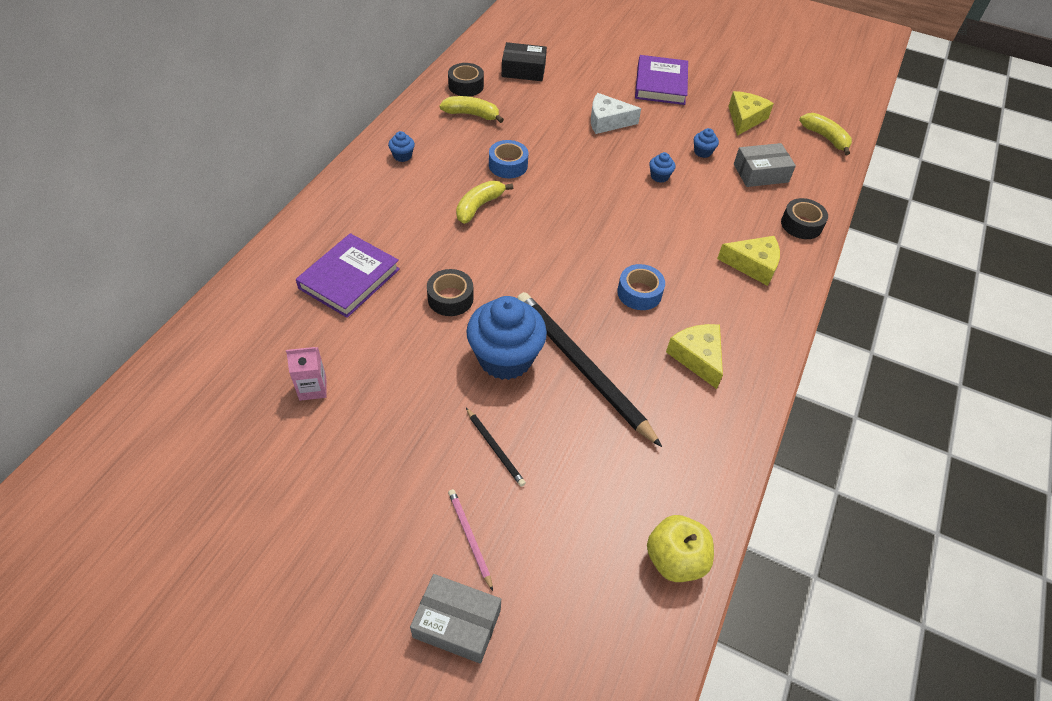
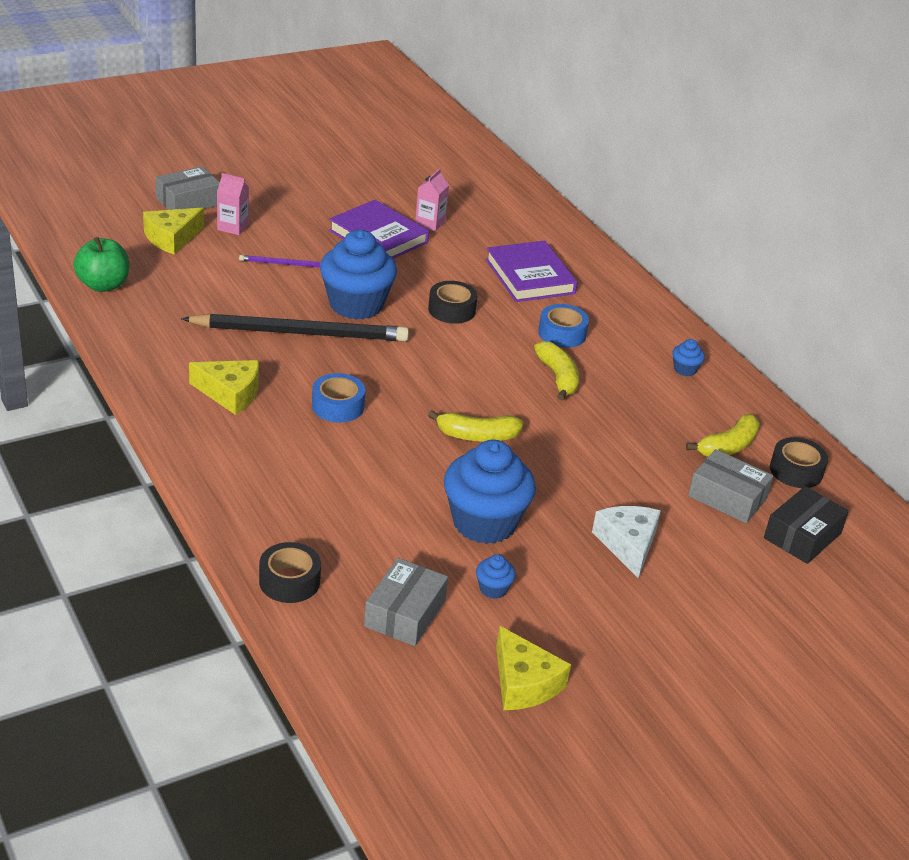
camera: 125 degrees right, 15 degrees down
(470, 538) = (233, 227): pink pencil -> pink carton
(495, 448) = (283, 264): black pencil -> purple pencil
(508, 165) = (608, 426): blue tape -> blue tape (562, 333)
(521, 101) = (727, 497): none -> grey box
(607, 121) = (628, 544): white cheese -> white cheese turned 45 degrees counterclockwise
(659, 176) = (484, 522): blue cupcake -> blue cupcake, size x2.41
(660, 84) = (676, 649): purple book -> purple book (378, 236)
(675, 559) = (103, 285): yellow apple -> green apple
(753, 265) = (281, 500): yellow cheese -> yellow cheese (171, 238)
(825, 138) = (405, 740): yellow banana -> yellow banana (477, 436)

